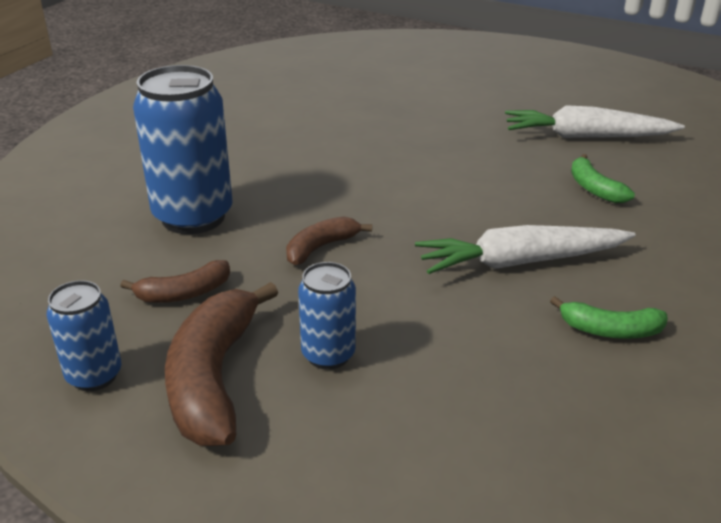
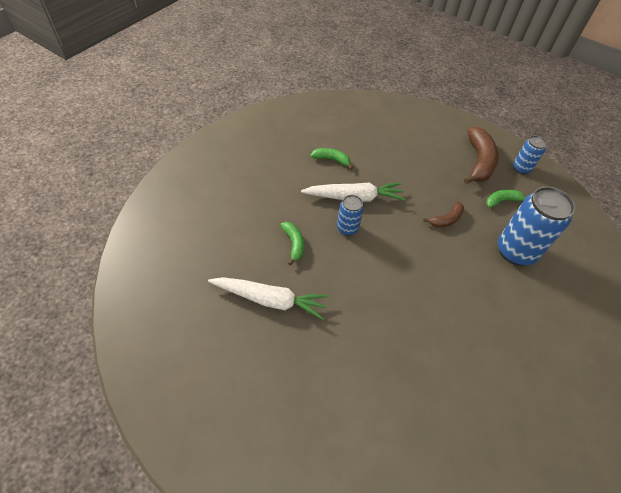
camera: 175 degrees left, 20 degrees up
(184, 293) = (502, 201): brown banana -> green banana
(328, 355) = (439, 165): blue can -> blue can (347, 228)

